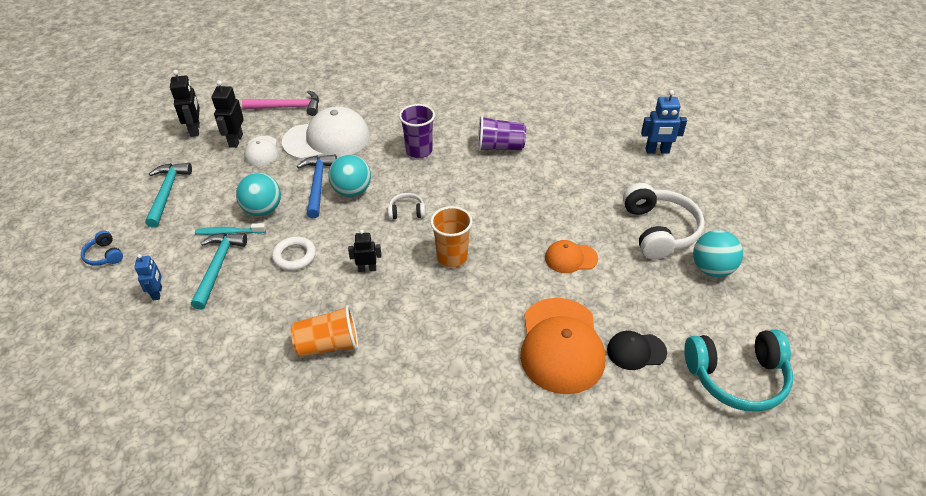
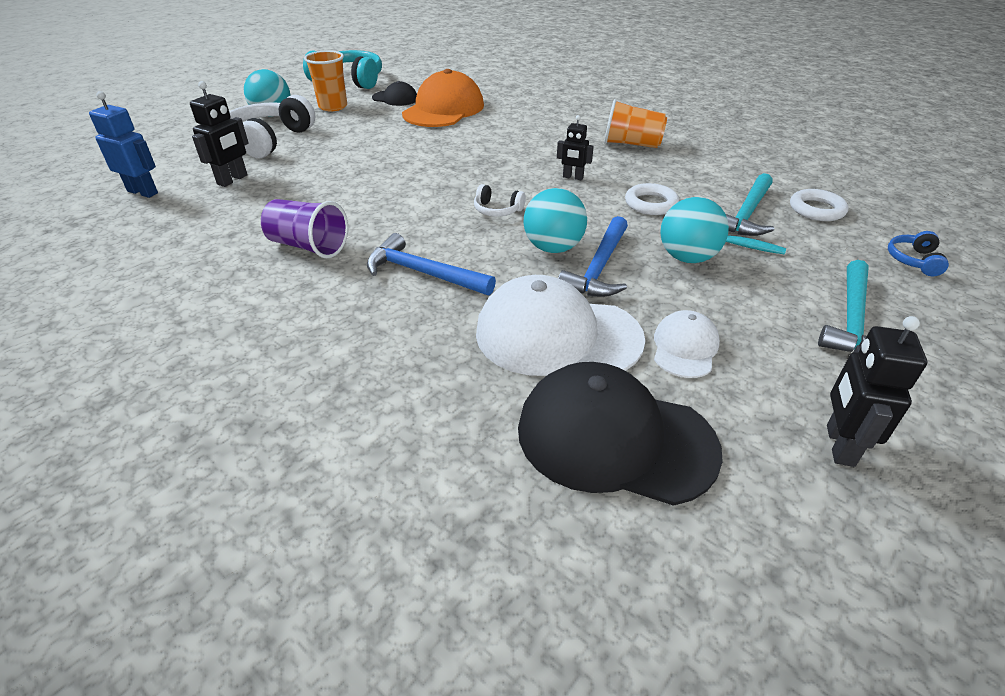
camera: 155 degrees left, 5 degrees down
(104, 255) = (913, 260): blue headphones -> blue headphones turned 150 degrees counterclockwise
(157, 293) = (816, 209): blue robot -> white ring
(235, 140) = (738, 386): black robot -> black robot (233, 180)
(288, 107) = (615, 438): pink hammer -> black cap
(419, 151) = (422, 273): purple cup -> blue hammer
(452, 257) = (480, 166): orange cup -> orange cup (333, 107)
(570, 258) = (372, 143): orange cap -> none

